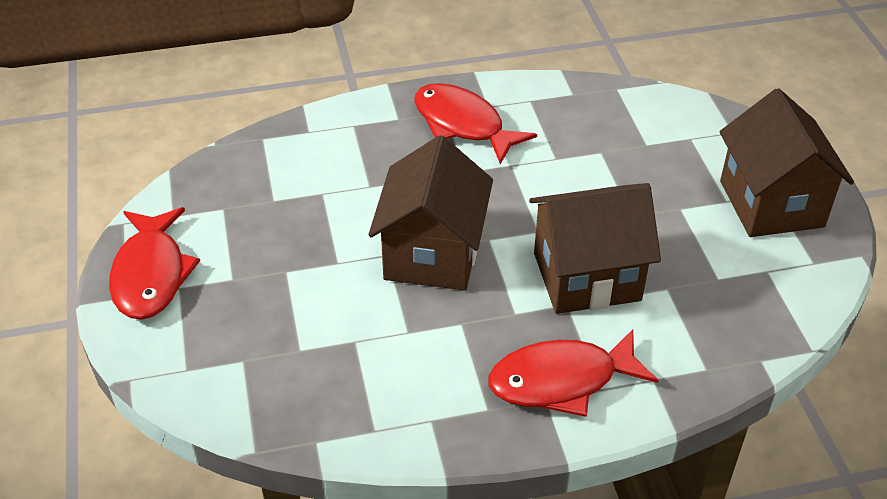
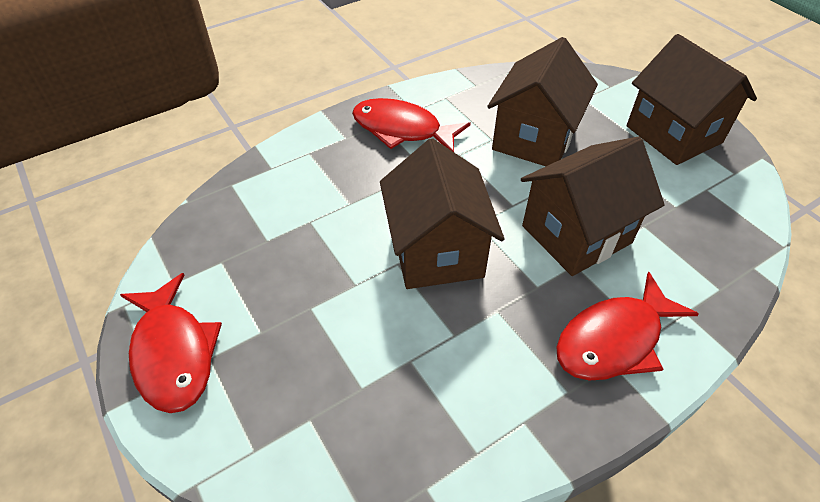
camera: 20 degrees left, 5 degrees up
(603, 169) = (534, 139): none -> brown house

